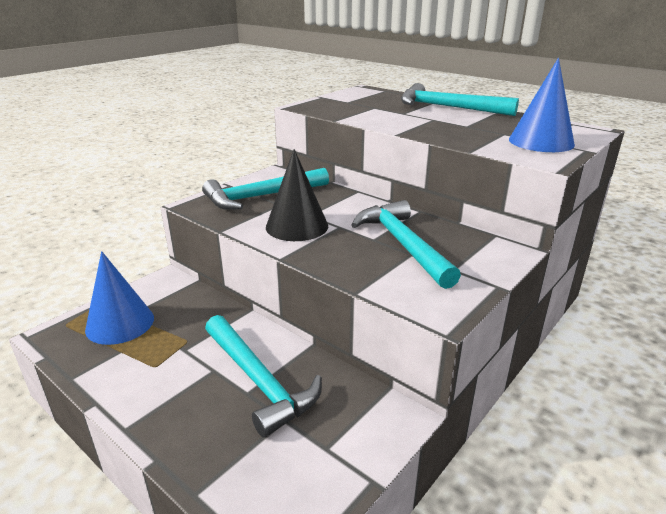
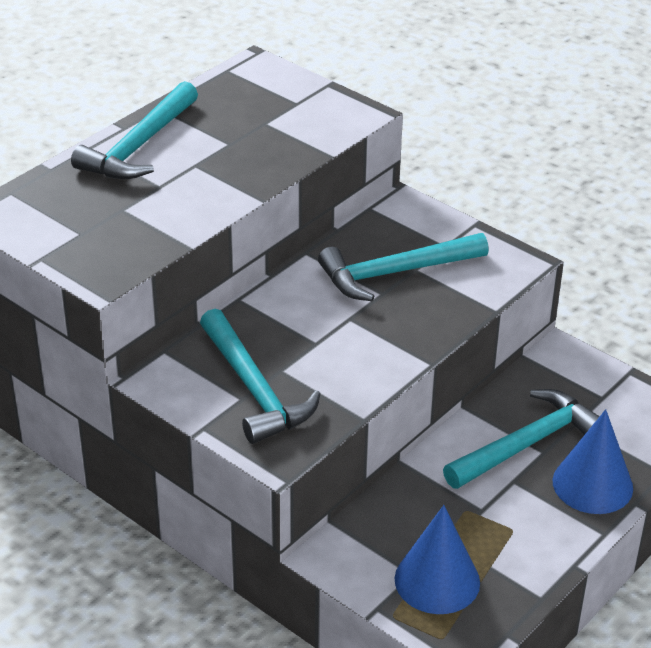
camera: 90 degrees left, 10 degrees up
(297, 226) = (350, 352): black cone -> none
(541, 142) = (301, 105): blue cone -> blue cone (592, 484)

